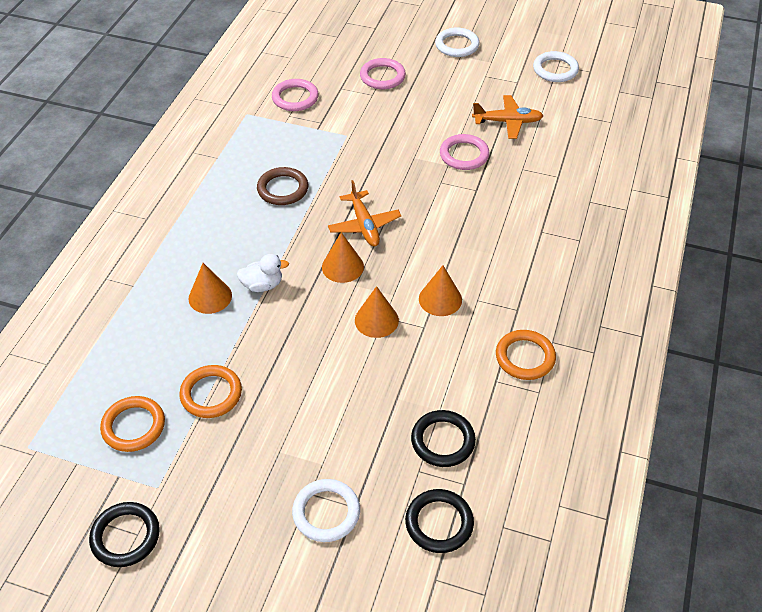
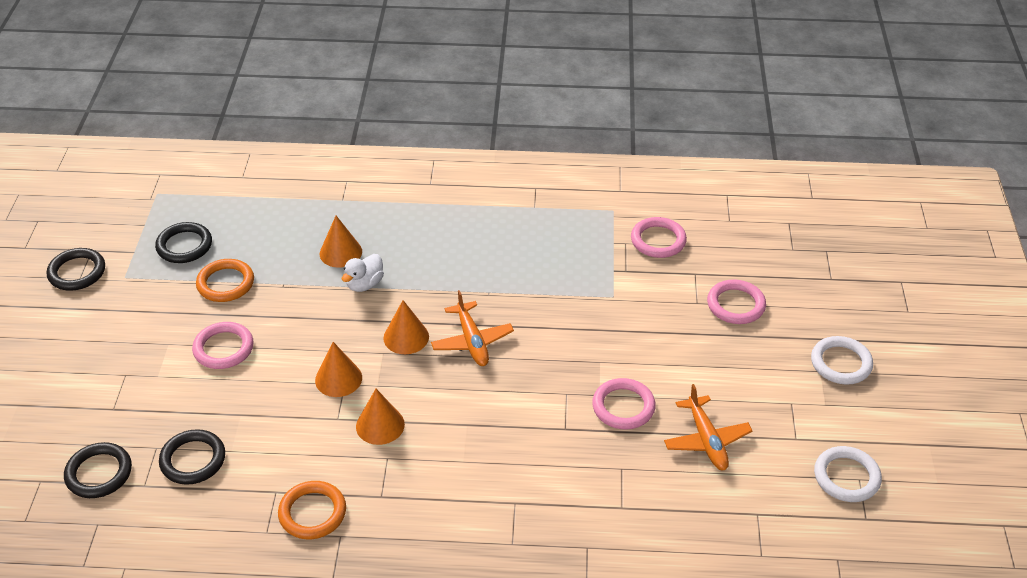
camera: 75 degrees right, 5 degrees down
(133, 426) = (184, 246): orange ring -> black ring
(262, 285) = (364, 284): white duck -> white duck turned 60 degrees clockwise
(283, 189) = (505, 266): brown ring -> none
(305, 404) = (223, 348): none -> pink ring
(326, 512) = (106, 390): white ring -> none
(364, 225) = (472, 341): orange plane -> orange plane turned 75 degrees counterclockwise

